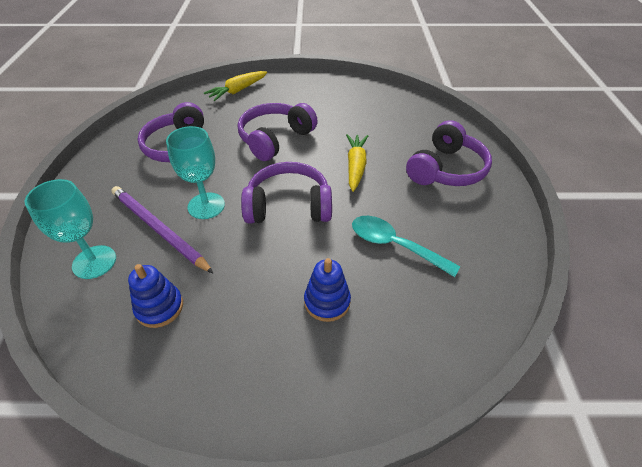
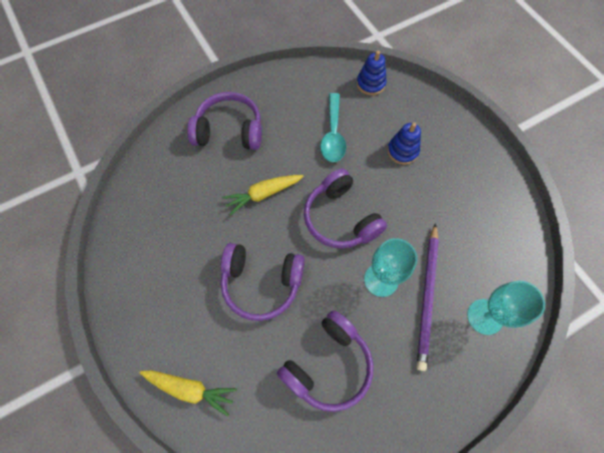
camera: 120 degrees left, 20 degrees up
(159, 307) = (477, 240): blue stacking toy -> blue stacking toy (370, 84)

